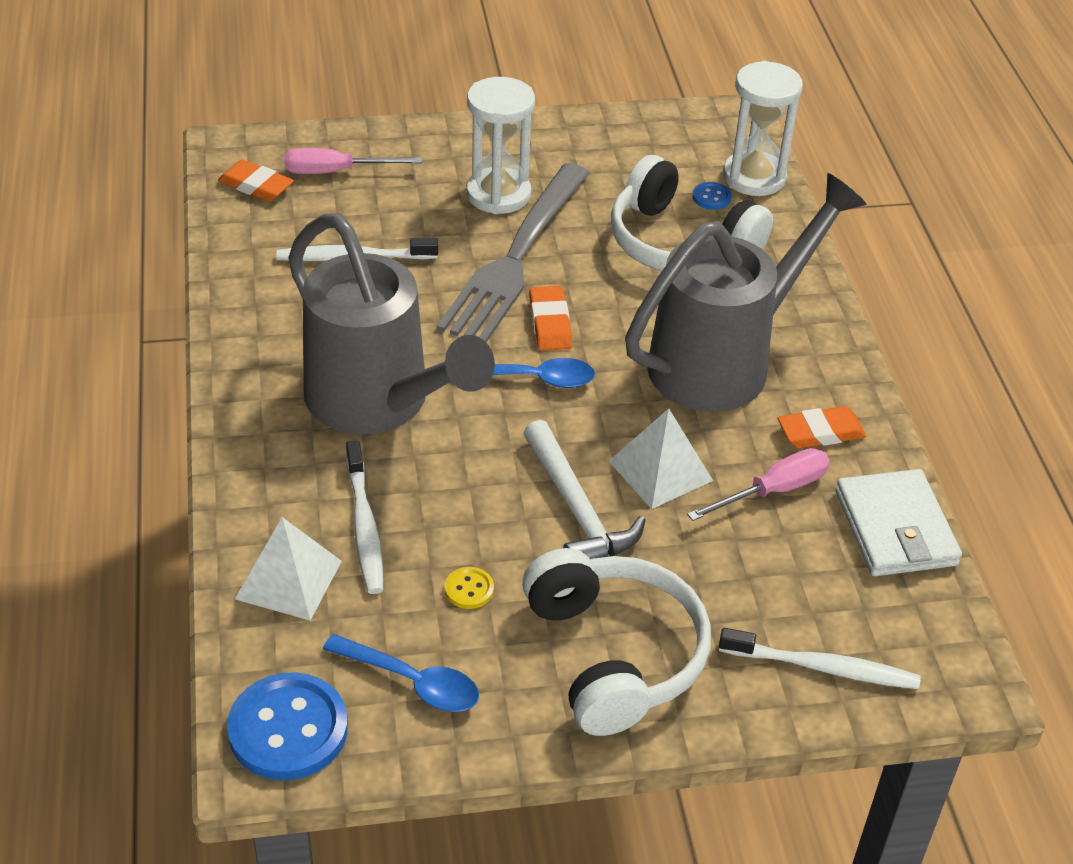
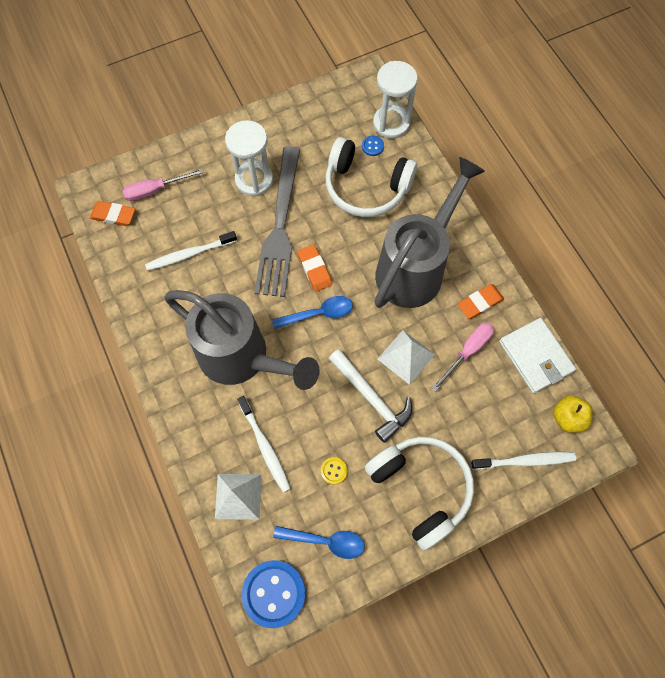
camera: 15 degrees left, 25 degrees up
(925, 628) = (567, 418): none -> yellow apple

